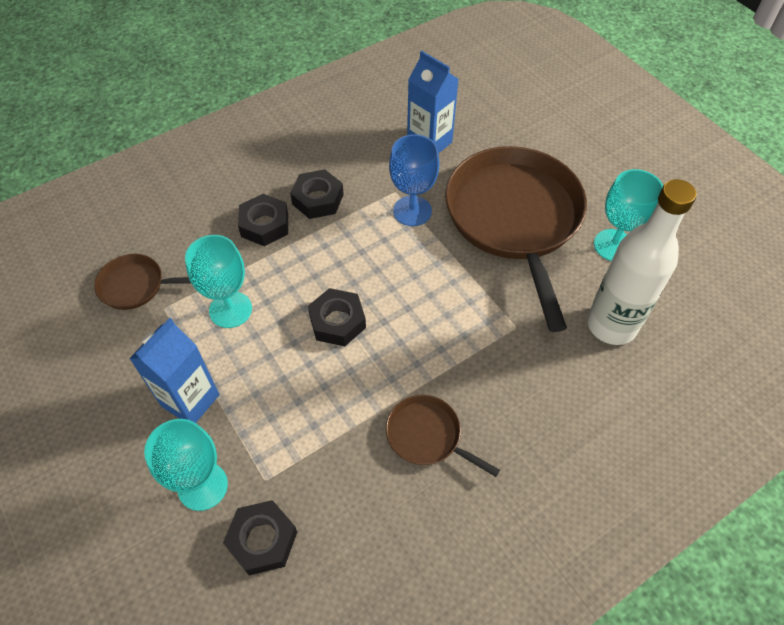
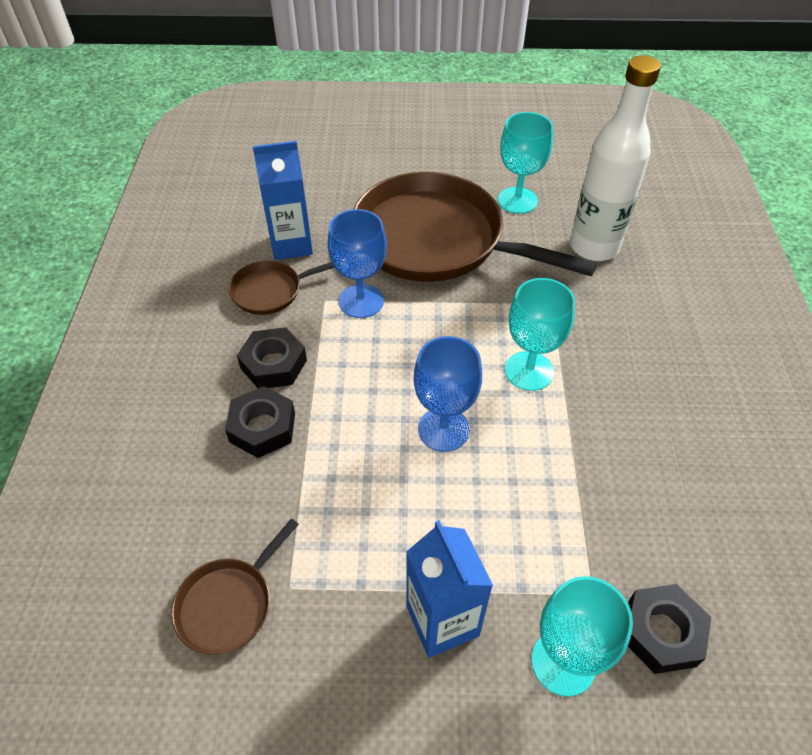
camera: 55 degrees left, 5 degrees down
(230, 309) = (350, 518): turquoise goblet -> turquoise goblet (529, 371)
(337, 321) = (443, 429): black nut -> blue goblet
(427, 436) = (623, 428): brown pan -> brown pan (270, 291)

